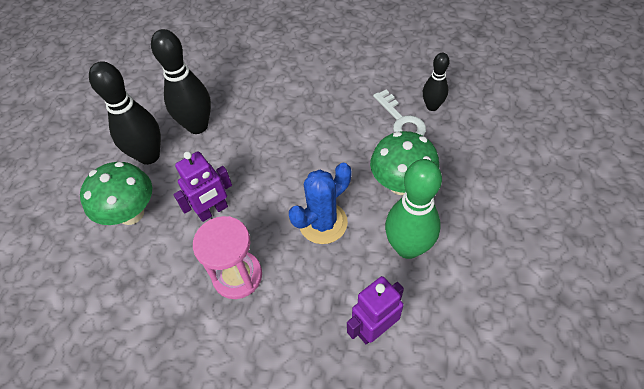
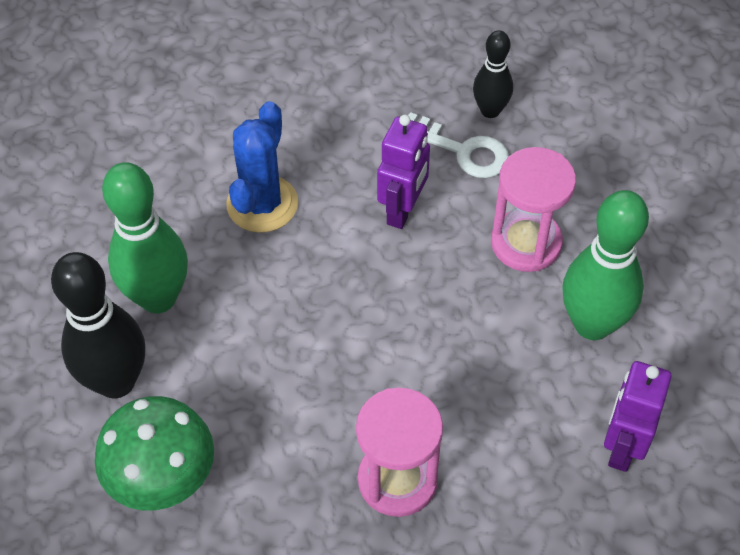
camera: 35 degrees left, 0 degrees up
(197, 126) = (158, 298): black bowling pin -> green bowling pin
(213, 211) = (289, 411): purple robot -> purple robot (403, 210)
(323, 223) = (460, 348): blue cactus -> blue cactus (262, 204)
(401, 184) = (526, 243): green mushroom -> pink hourglass

